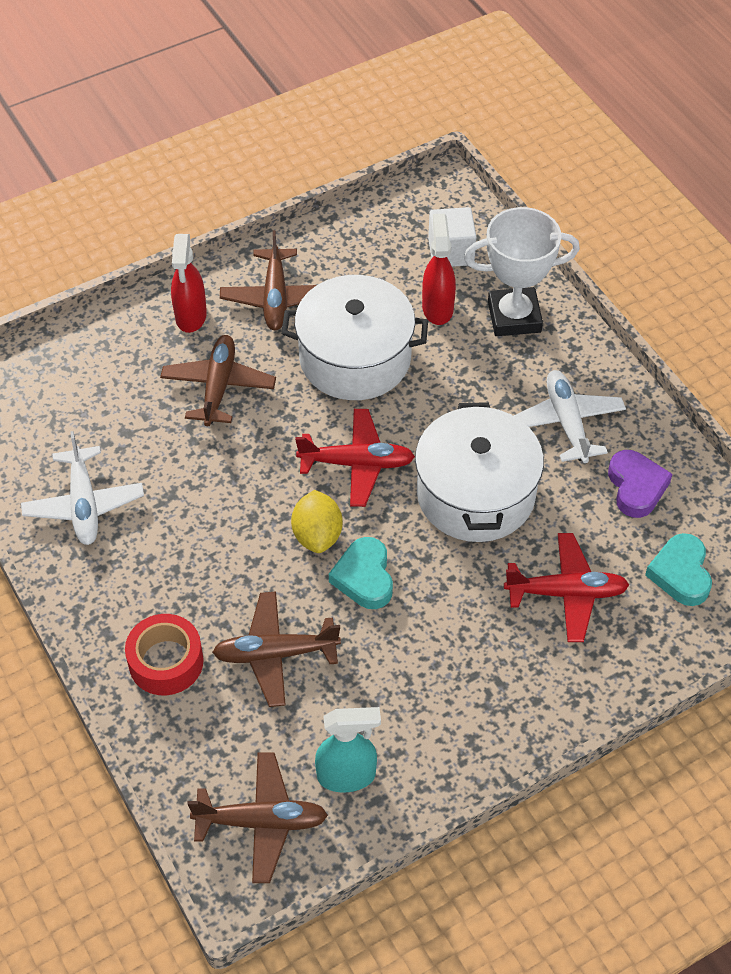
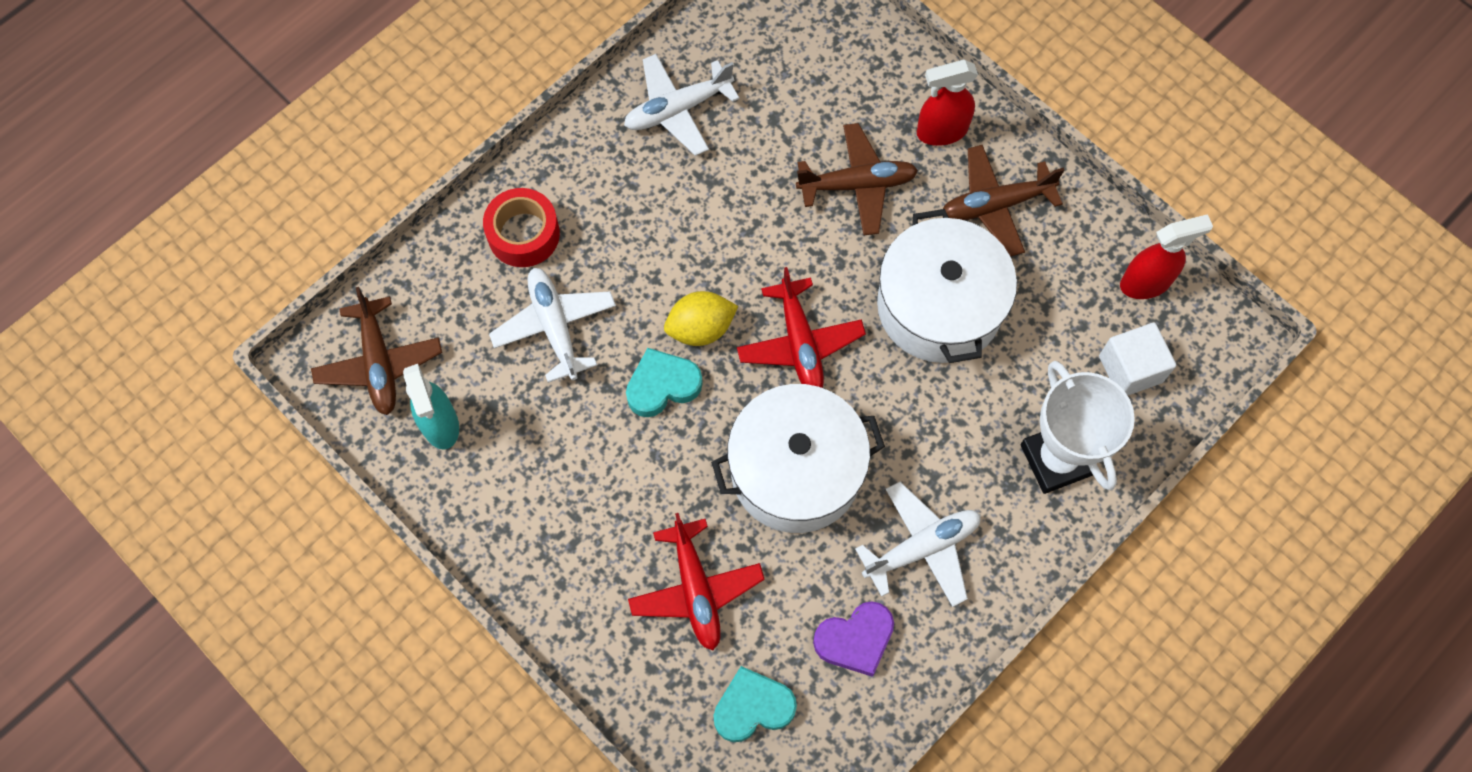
camera: 75 degrees right, 15 degrees up
(275, 654) = (555, 327): brown plane -> white plane
(437, 308) = (1040, 374): red spray bottle -> red spray bottle (1146, 283)

